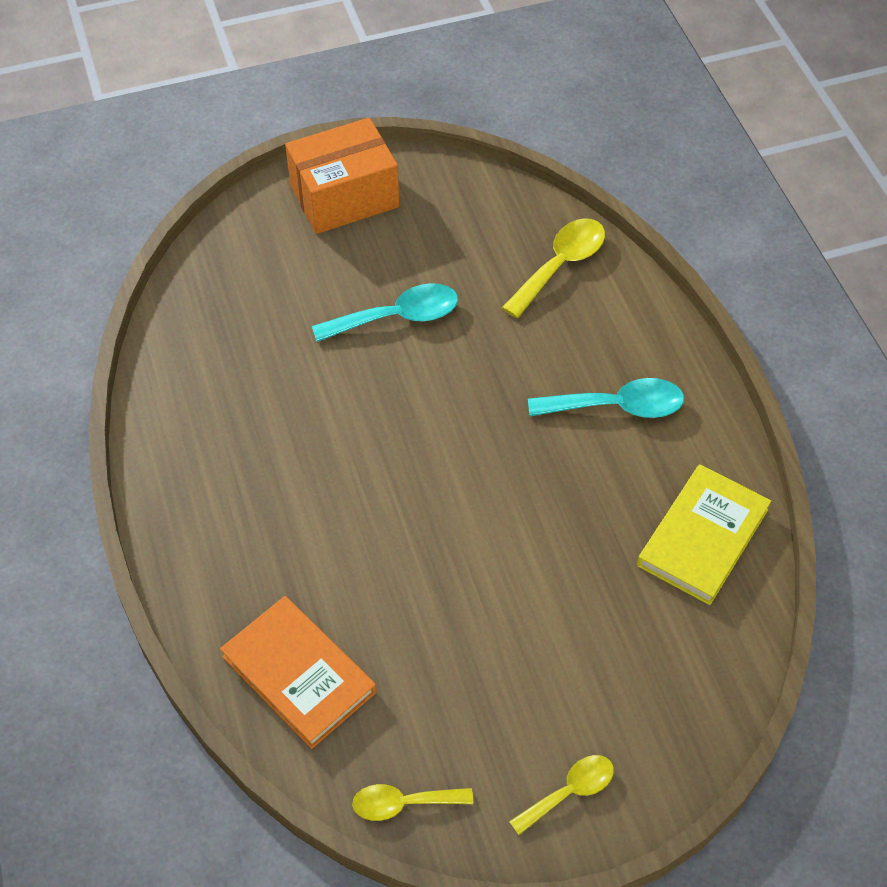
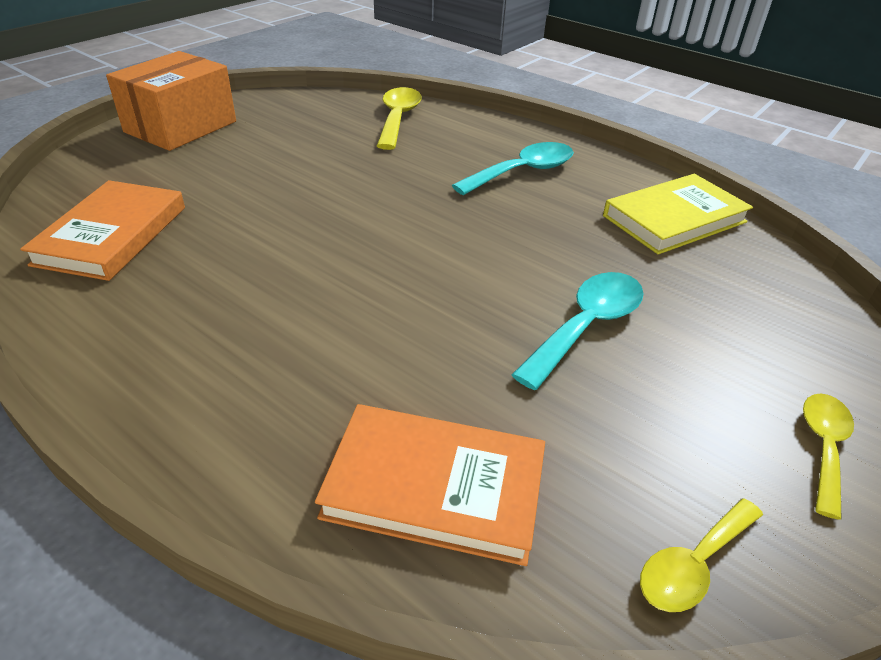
camera: 35 degrees left, 15 degrees down
(221, 337) = (112, 235): none -> orange book
(397, 317) = (289, 176): turquoise spoon -> turquoise spoon (586, 326)
(702, 537) = (674, 219): yellow book -> yellow book turned 60 degrees clockwise

